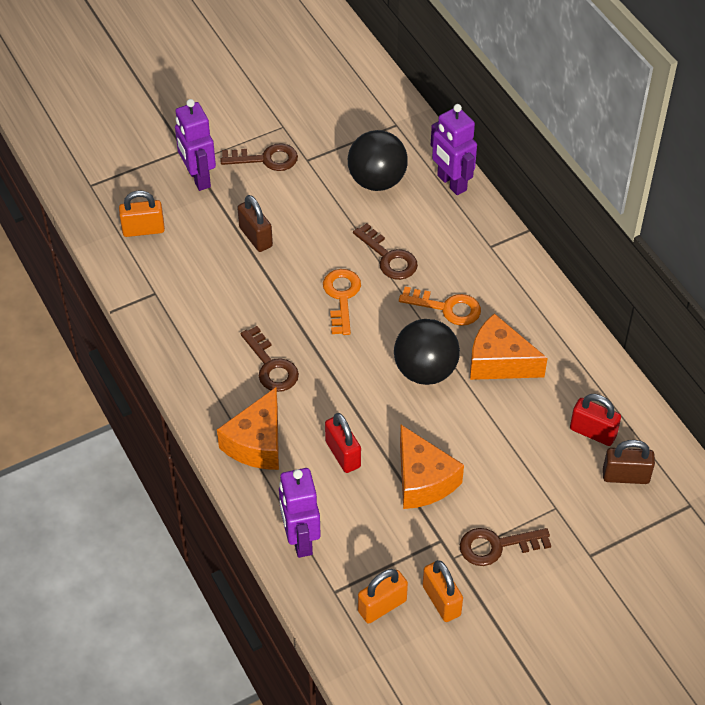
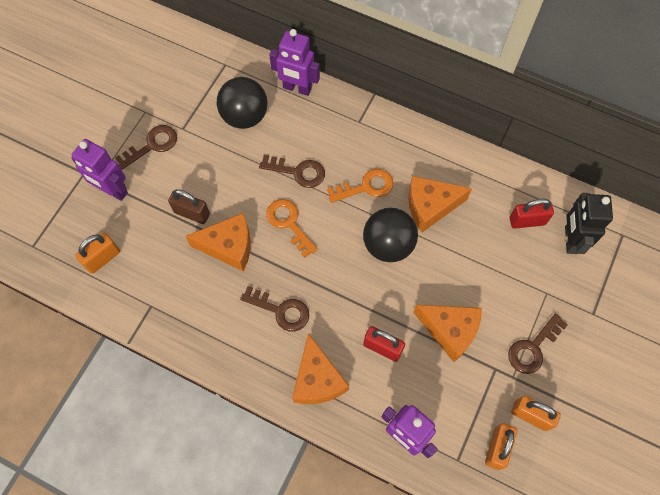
camera: 35 degrees left, 15 degrees up
(267, 284) = (229, 246): none -> orange cheese
(625, 476) = (570, 240): brown padlock -> black robot

